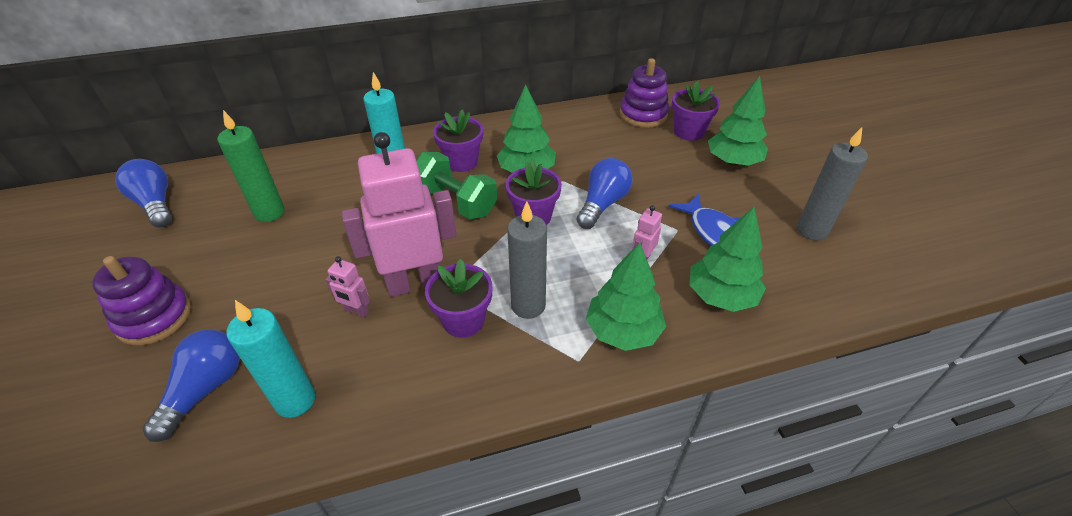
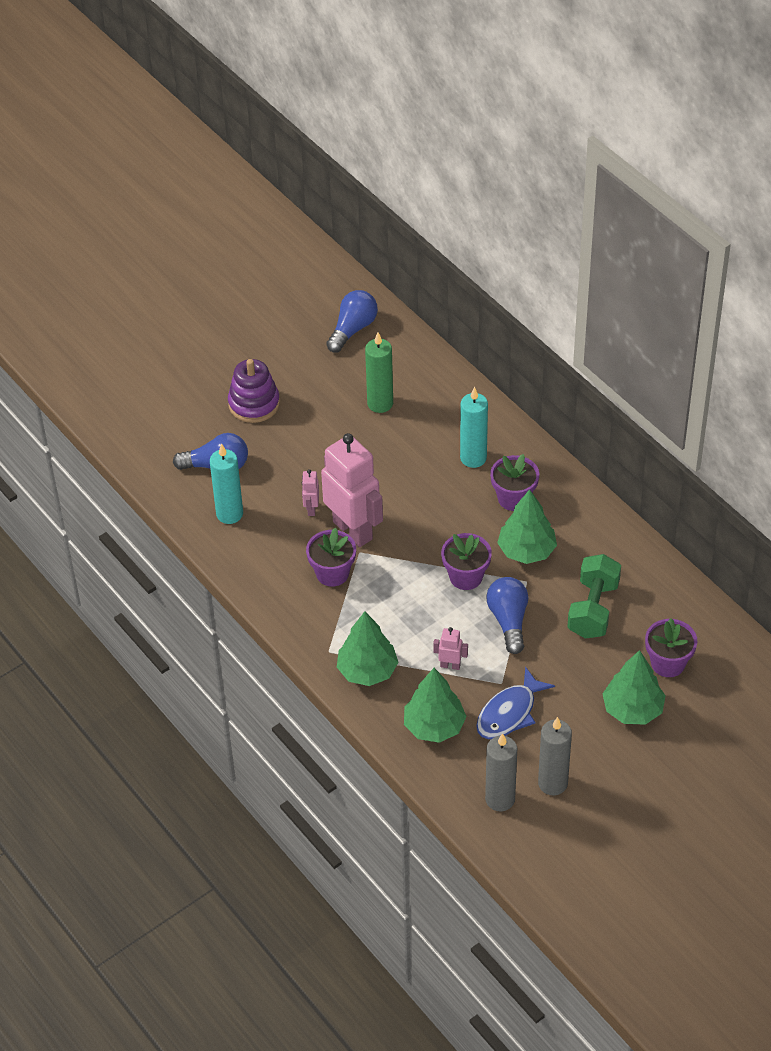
camera: 70 degrees right, 5 degrees up
(455, 202) = (456, 517): green dumbbell -> green dumbbell (593, 609)
(528, 306) = (364, 606): grey candle -> grey candle (500, 799)
(602, 204) = (508, 620): blue light bulb -> blue light bulb turned 105 degrees counterclockwise
(643, 114) = (679, 617): purple stacking toy -> none

